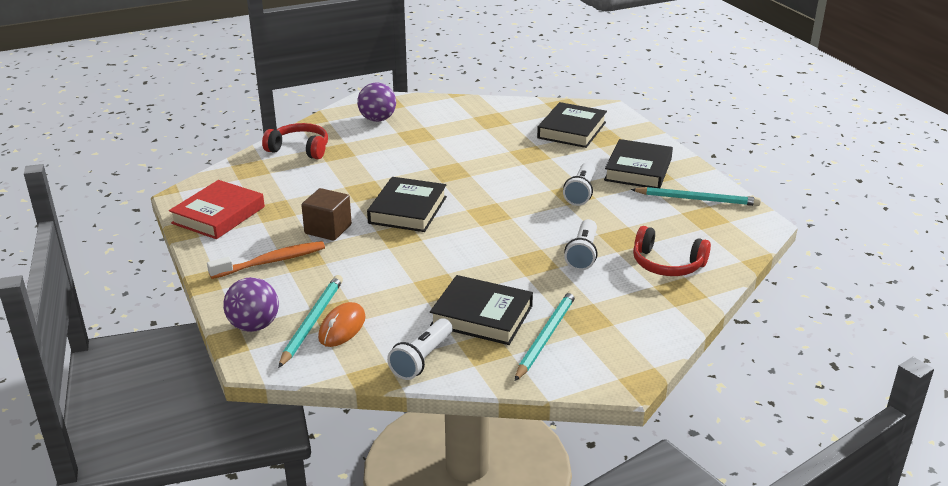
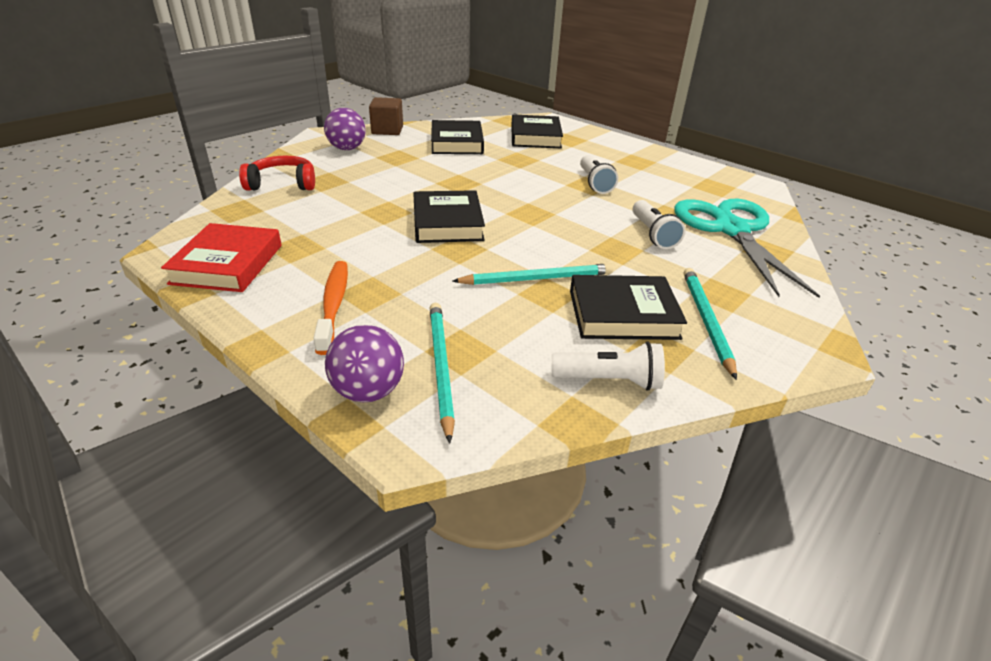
camera: 25 degrees left, 5 degrees up
(271, 262) = (334, 305): orange toothbrush -> orange toothbrush turned 45 degrees counterclockwise
(328, 229) = (376, 256): brown cube -> brown cube (387, 130)
(342, 327) = (483, 365): orange mouse -> none
(422, 359) = (609, 381): white flashlight -> white flashlight turned 90 degrees counterclockwise
(638, 170) = (621, 159): black book -> black book (457, 143)
(667, 264) = (731, 229): red headphones -> turquoise scissors
(697, 199) = (692, 174): turquoise pencil -> turquoise pencil (536, 278)

